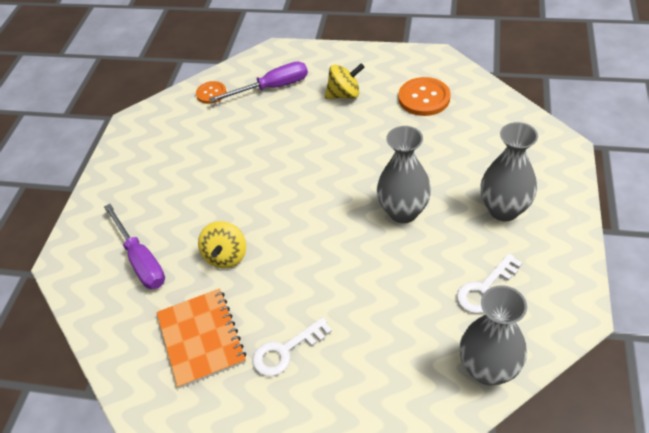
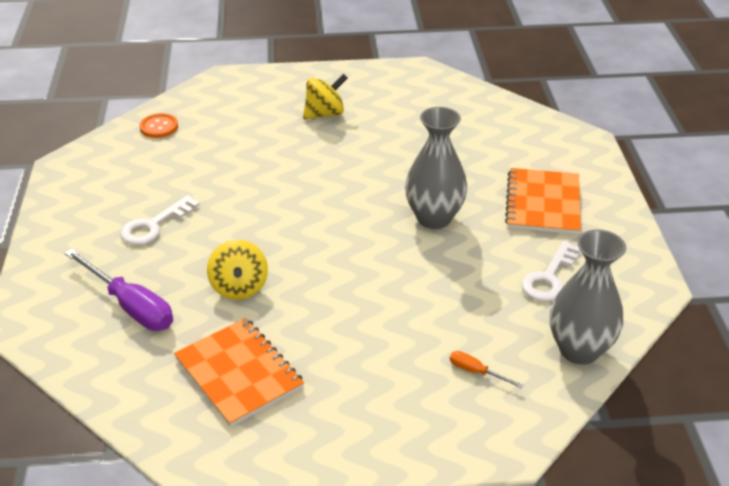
camera: 20 degrees left, 10 degrees down
(272, 88) = (234, 115): purple screwdriver -> none
(285, 351) = (347, 369): white key -> white key (154, 225)
(391, 374) = (476, 372): none -> orange screwdriver
(424, 98) = (418, 109): orange button -> none
(503, 210) = (543, 203): grey vase -> orange notebook

